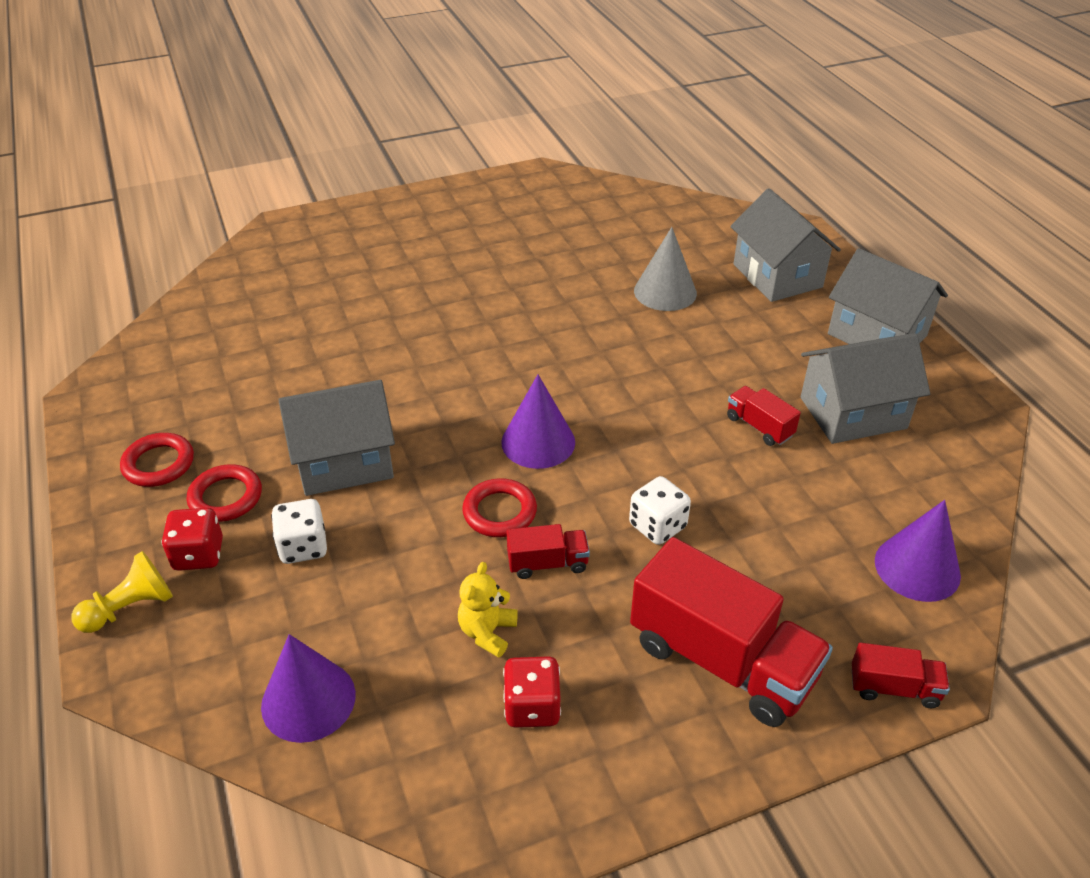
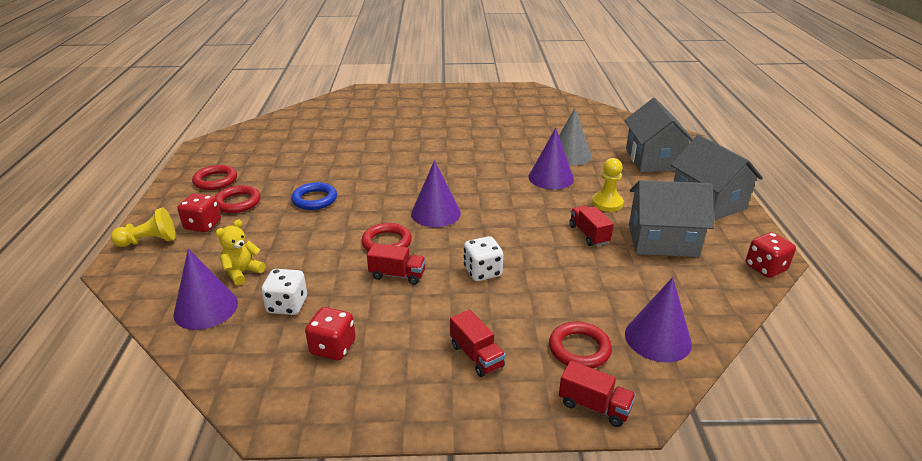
camera: 20 degrees right, 10 degrees down
(303, 547) = (261, 234): white dice -> white dice (287, 305)
(344, 461) = (314, 199): grey house -> blue ring
(487, 632) = (334, 301): yellow teddy bear -> yellow teddy bear (242, 272)
(661, 339) = (551, 178): none -> purple cone
(722, 660) = (476, 356): red truck -> red truck, size x0.47
(756, 367) = (607, 203): none -> yellow pawn
(837, 611) = (579, 349): none -> red ring
(987, 426) = (765, 268): none -> red dice

